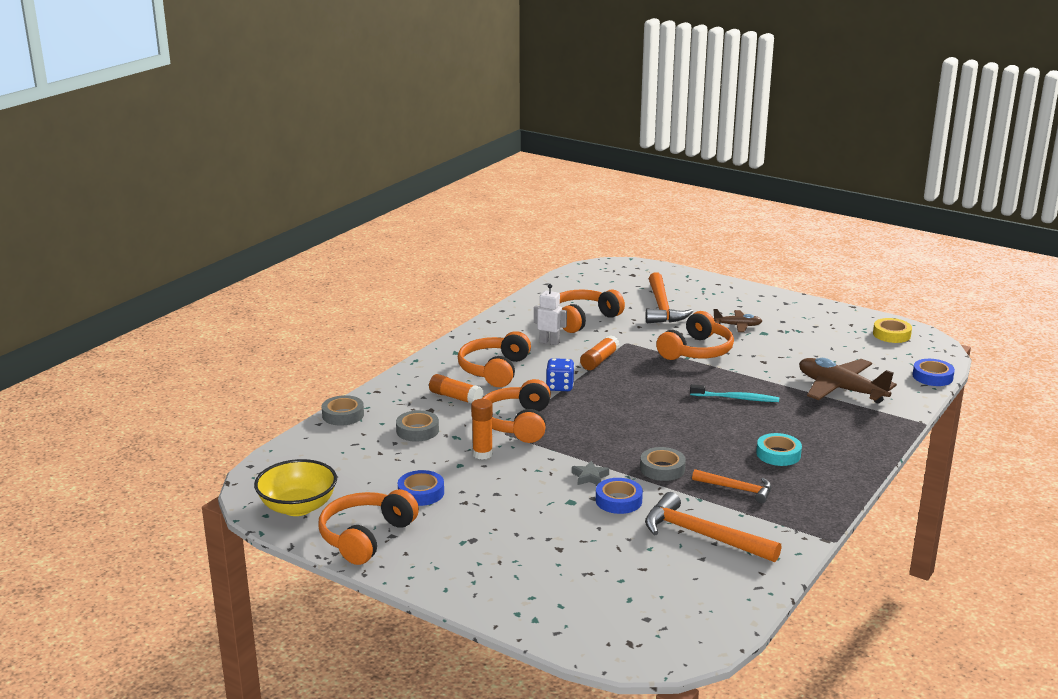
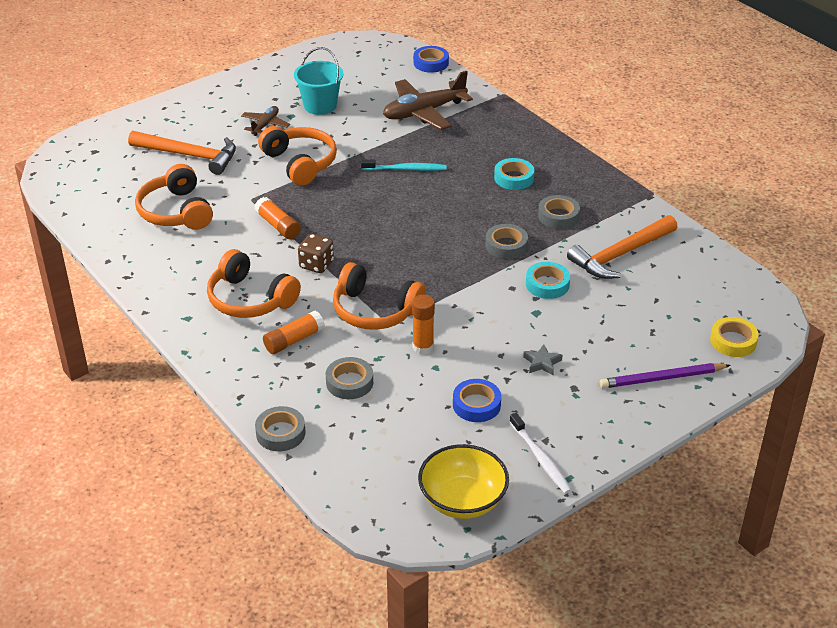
camera: 70 degrees left, 15 degrees up
(365, 537) = (541, 459): orange headphones -> white toothbrush
(516, 589) = (662, 378): none -> purple pencil
(549, 342) = (213, 247): white robot -> none
(560, 387) = (316, 265): blue dice -> brown dice
(590, 477) = (500, 290): grey star -> grey star (542, 363)
(618, 500) = (547, 284): blue tape -> turquoise tape
(736, 398) = (406, 169): turquoise toothbrush -> turquoise toothbrush turned 60 degrees clockwise
(737, 489) = (558, 216): orange hammer -> grey tape
(794, 341) = (320, 106): none -> turquoise bucket
(891, 334) = (344, 55): yellow tape -> yellow tape (733, 341)

